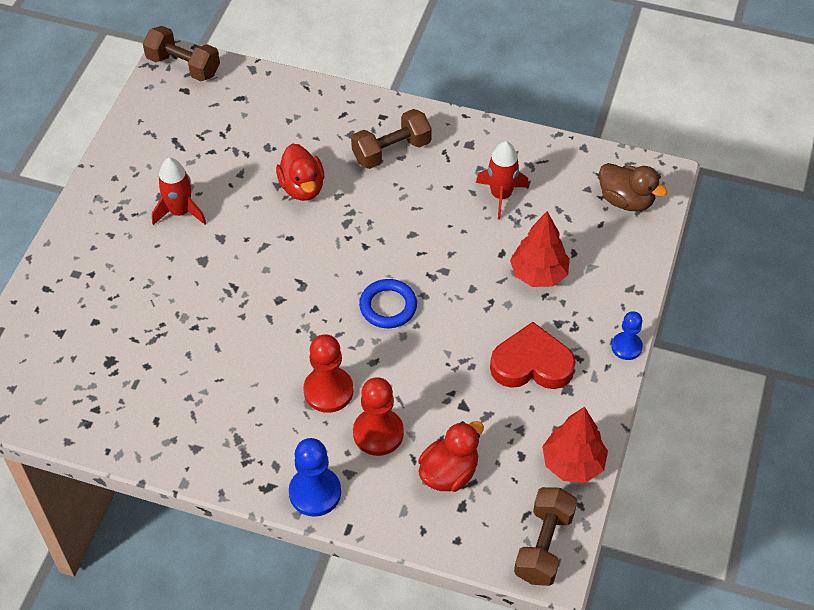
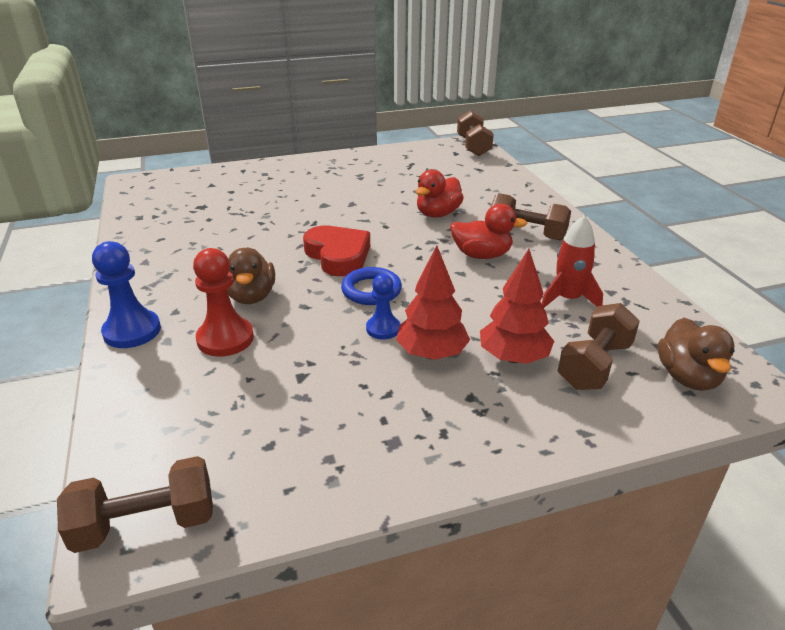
camera: 55 degrees right, 20 degrees down
(180, 212) = (355, 184): red rocket -> none
(328, 391) = (251, 296): red pawn -> brown duck
(449, 473) = (208, 401): red duck -> red duck (481, 255)
(531, 364) = (398, 400): red heart -> red heart (338, 255)
(572, 463) = (290, 495): red tree -> red tree (431, 354)
(579, 237) = (594, 365): none -> brown dumbbell
(626, 347) = (503, 467): blue pawn -> blue pawn (383, 329)

